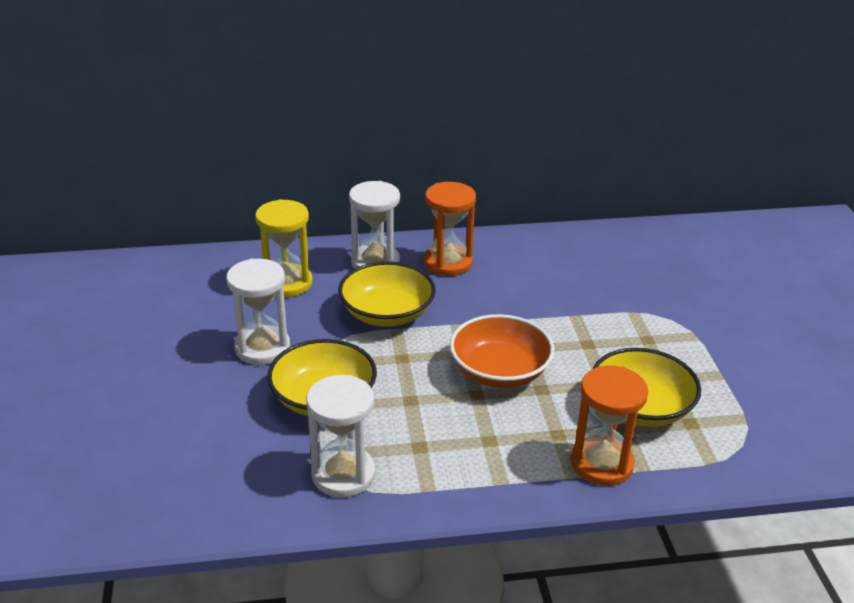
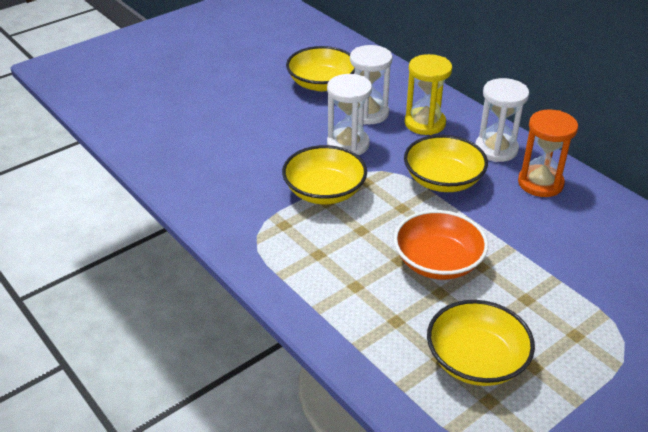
camera: 60 degrees right, 5 degrees up
(128, 318) = (321, 83): none -> yellow bowl
(343, 474) = (262, 231): white hourglass -> white hourglass (368, 113)
(602, 463) = (385, 358): orange hourglass -> none

